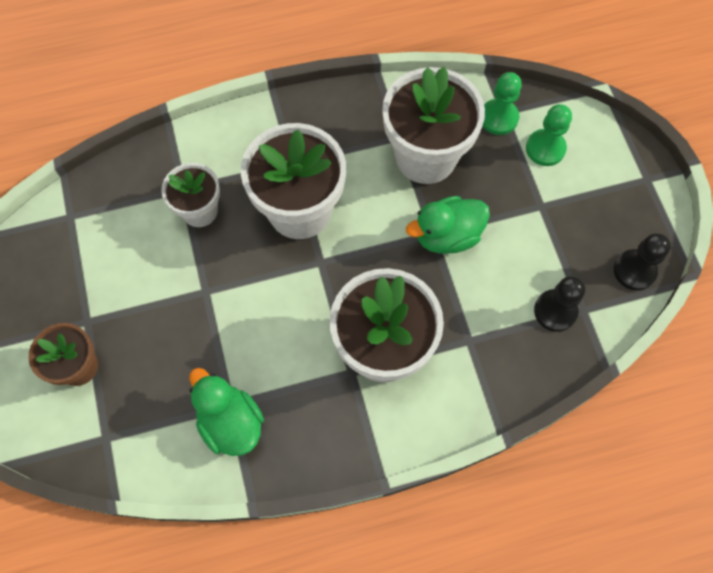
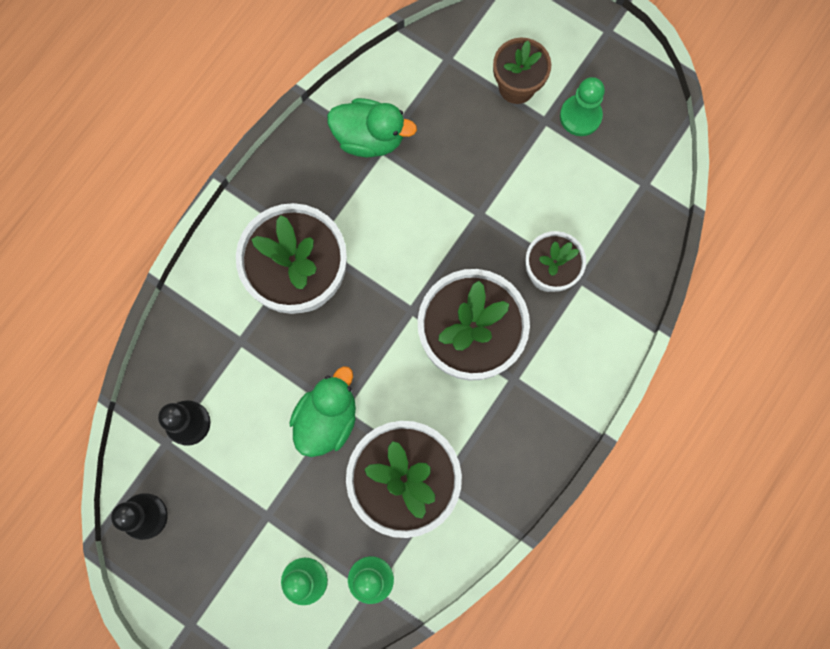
camera: 140 degrees right, 10 degrees up
(58, 302) = (580, 116): none -> green pawn

